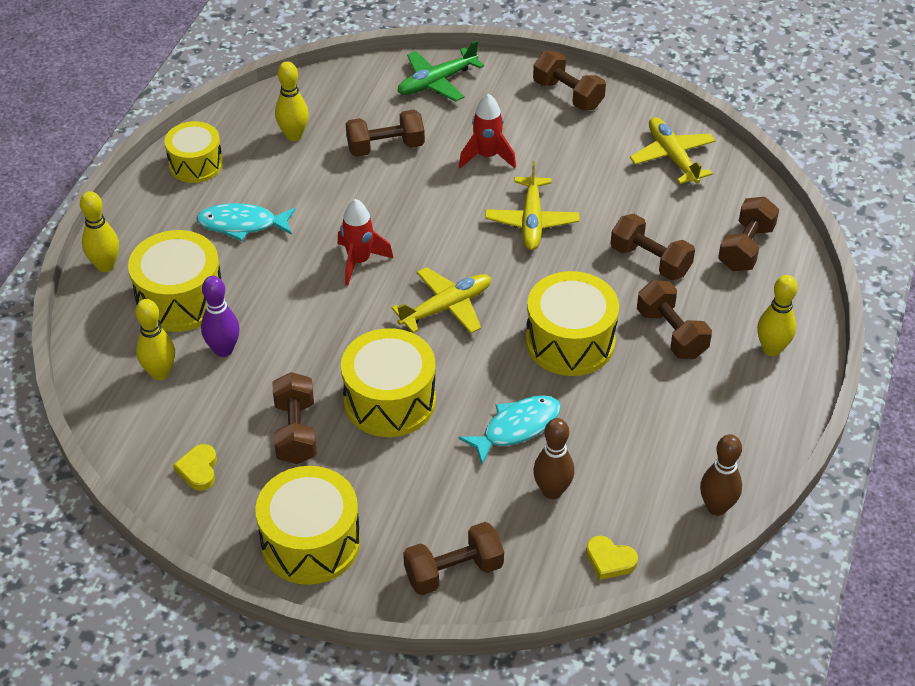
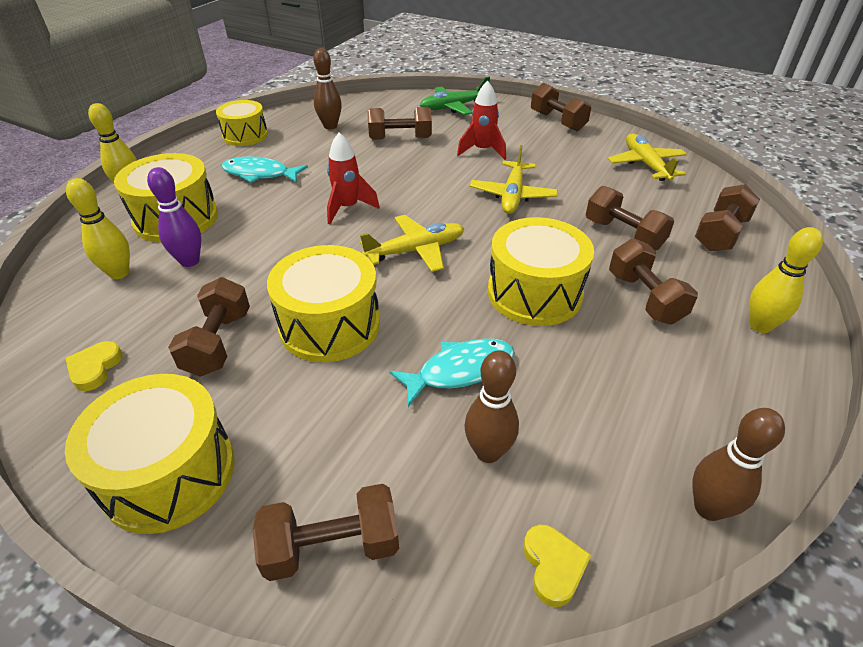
camera: 10 degrees right, 5 degrees down
(294, 135) = (330, 126): yellow bowling pin -> brown bowling pin
(609, 560) = (553, 566): yellow heart -> yellow heart turned 135 degrees counterclockwise

